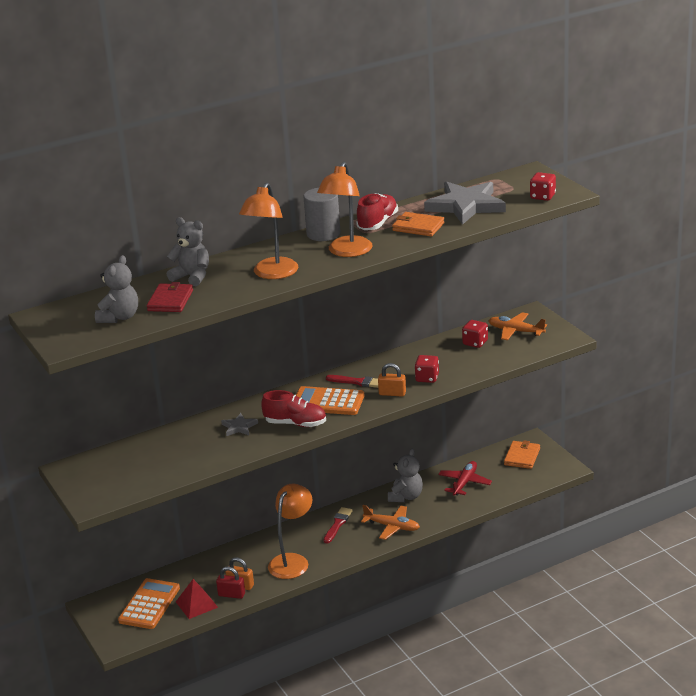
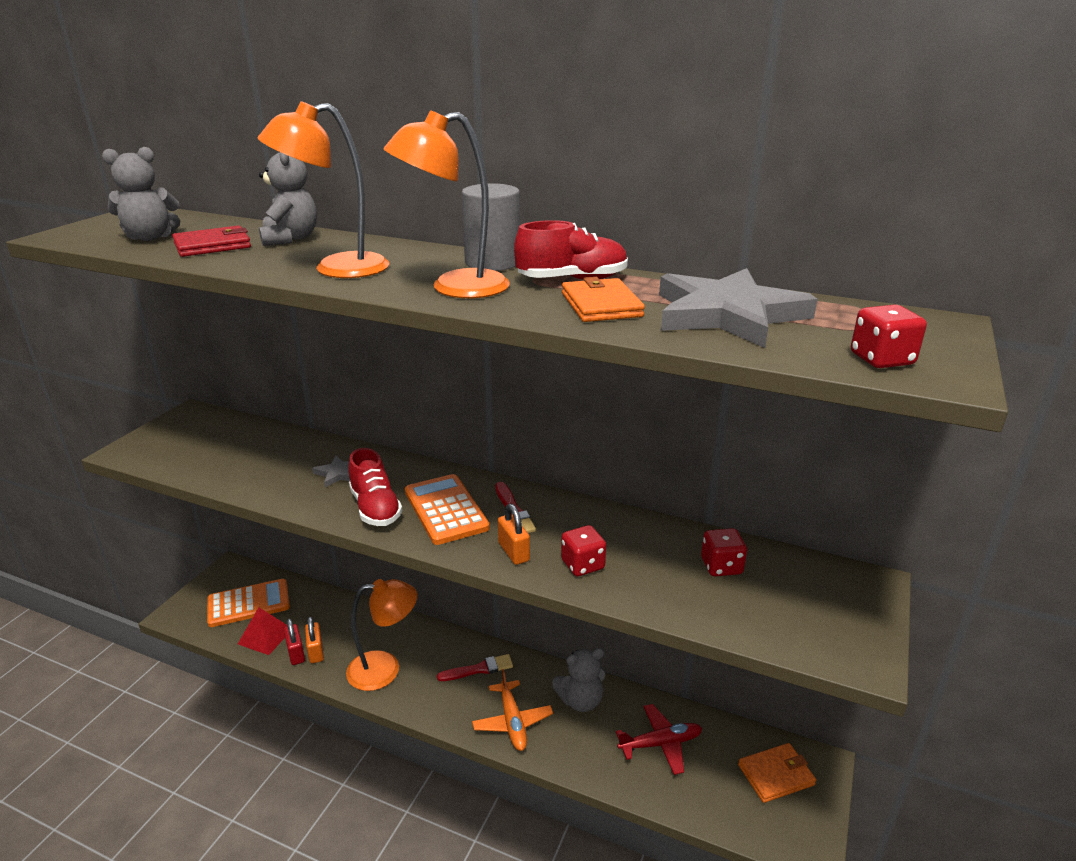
camera: 50 degrees right, 0 degrees up
(516, 331) = (802, 592): orange plane -> none

